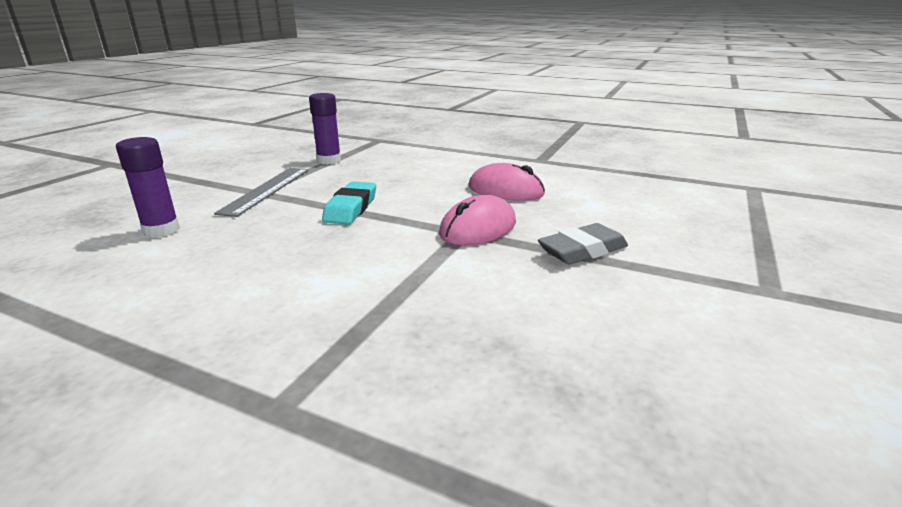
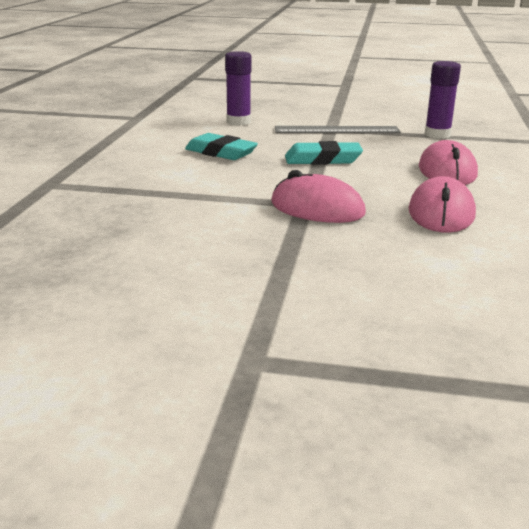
camera: 75 degrees right, 0 degrees up
(273, 253) = (221, 153): none -> turquoise eraser
(419, 173) = (447, 171): none -> pink mouse
(582, 250) = (296, 256): grey eraser -> none

